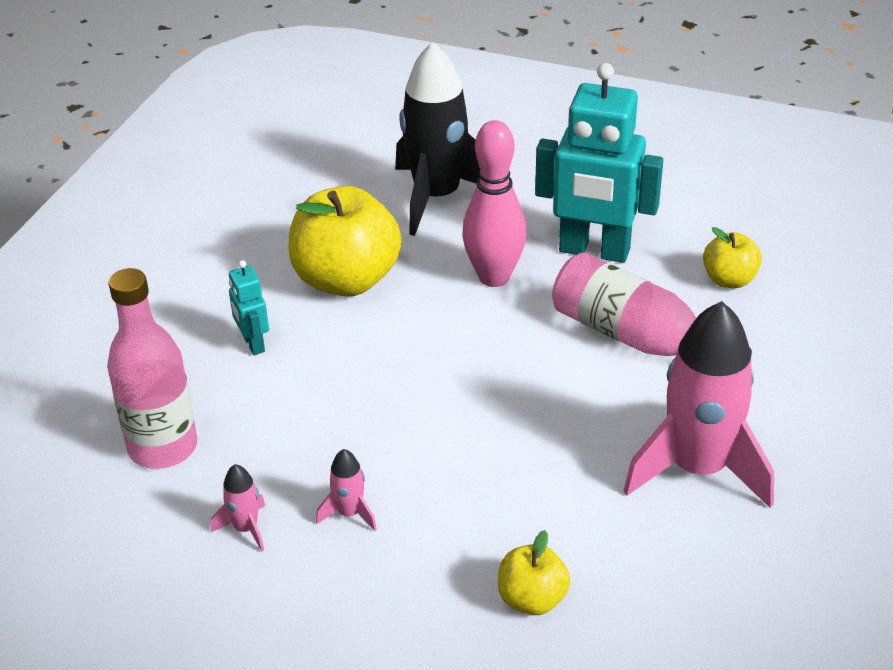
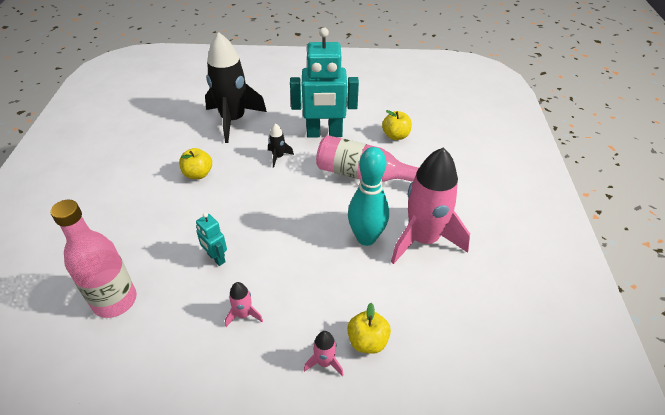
camera: 20 degrees left, 5 degrees up
(246, 529) = (183, 342): pink rocket -> pink rocket (324, 362)
(253, 344) = (154, 222): turquoise robot -> turquoise robot (216, 258)
(346, 280) = (198, 174): yellow apple -> yellow apple, size x0.51
(494, 277) = (278, 157): pink bowling pin -> black rocket
(596, 444) = (366, 238): none -> turquoise bowling pin

